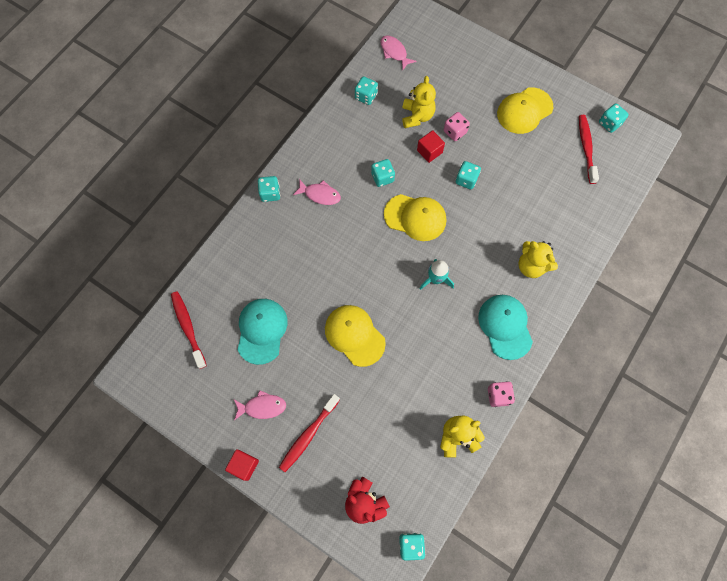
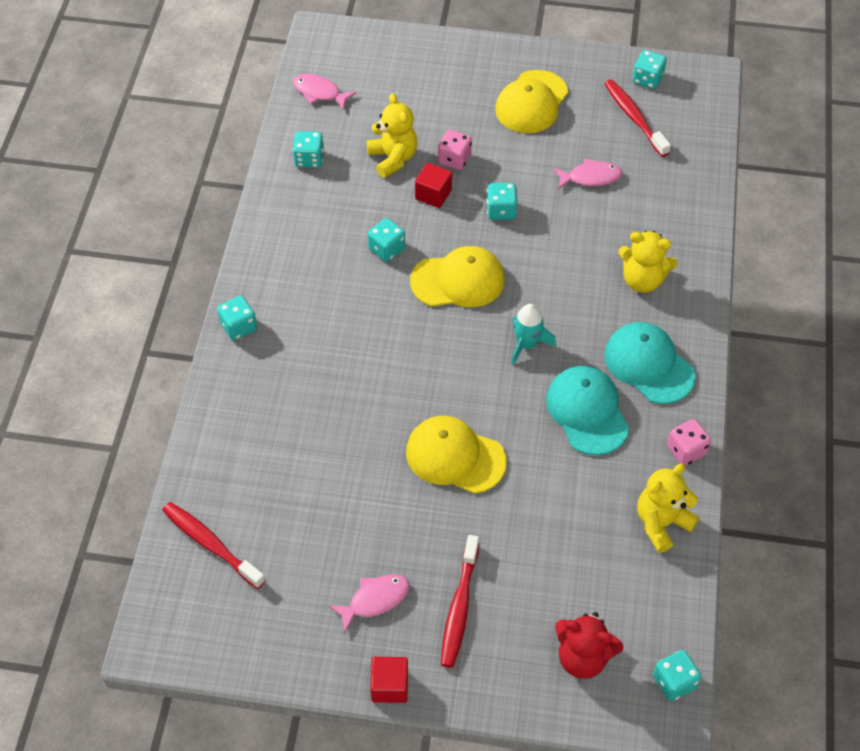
camera: 25 degrees left, 15 degrees down
(262, 331) = (321, 504): turquoise cap -> turquoise cap (587, 411)
(320, 195) = (311, 302): pink fish -> pink fish (590, 177)

